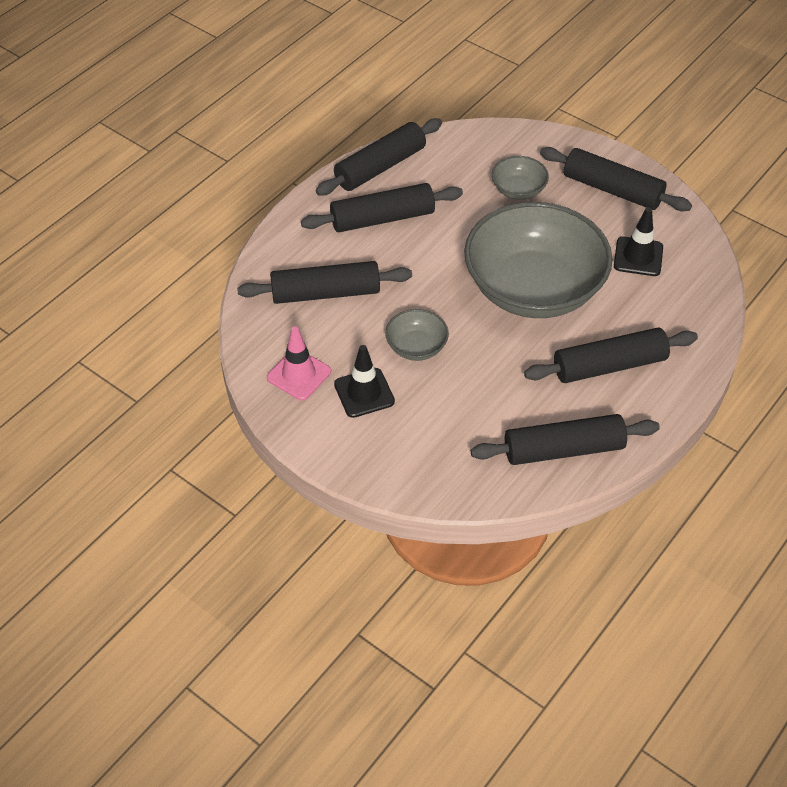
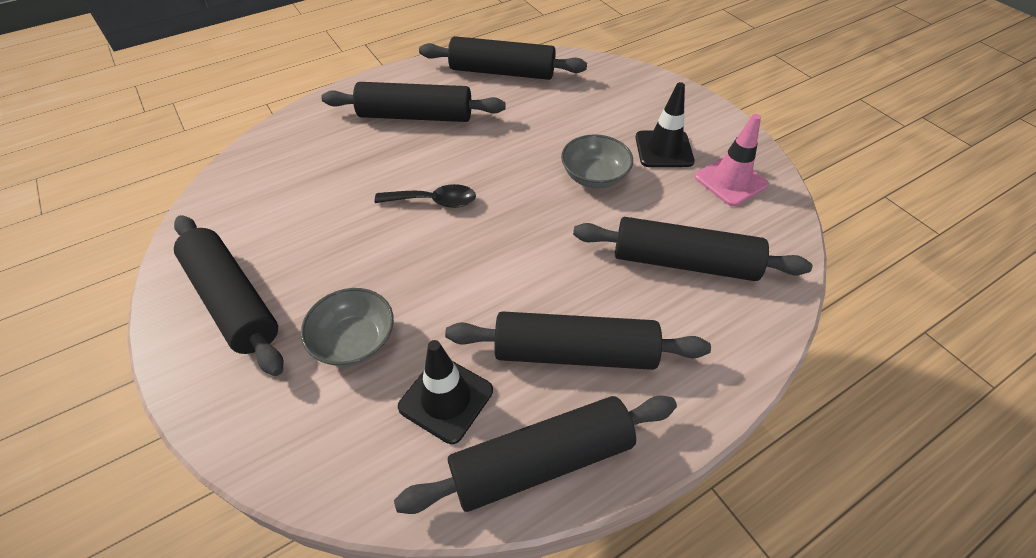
camera: 160 degrees left, 0 degrees up
(533, 288) = (434, 201): grey bowl -> black spoon
(638, 257) = (291, 204): black traffic cone -> black traffic cone (446, 399)

